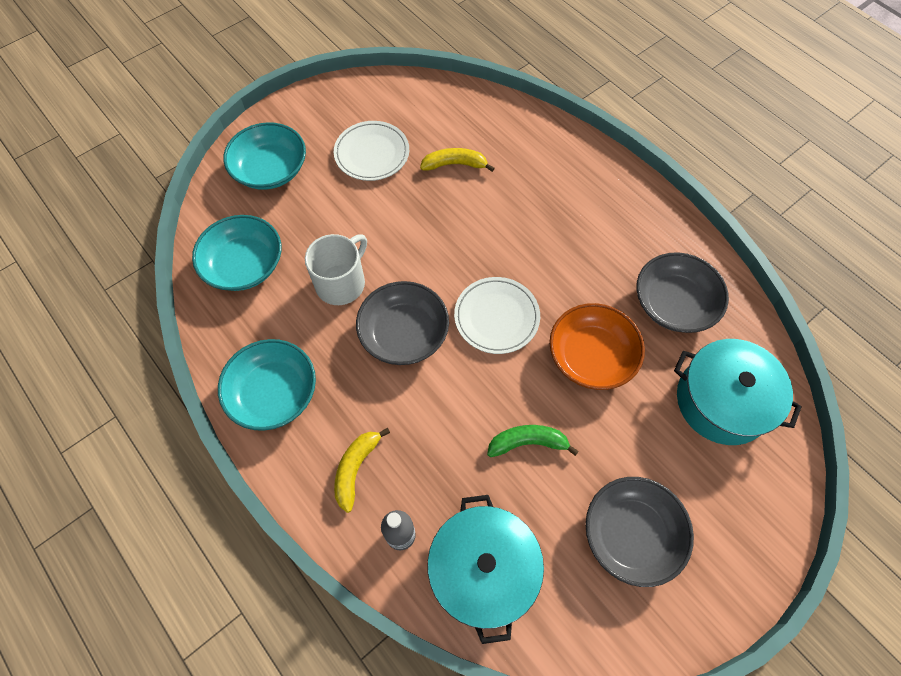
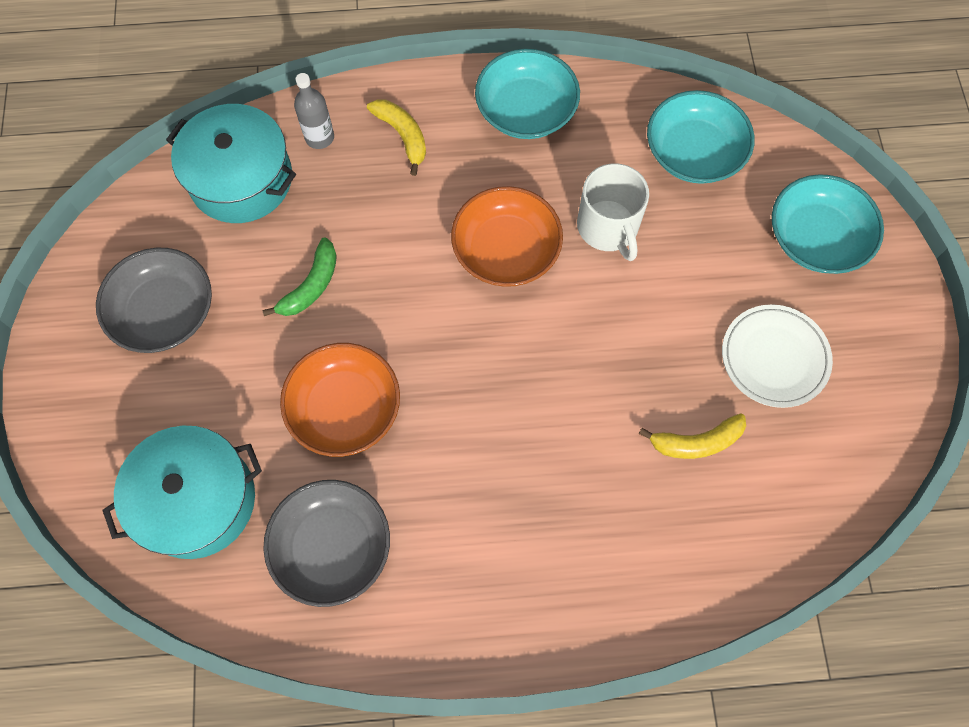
camera: 125 degrees right, 5 degrees up
(404, 333) = (506, 250): grey bowl -> orange bowl
(455, 164) = (696, 442): yellow banana -> yellow banana turned 45 degrees clockwise
(496, 317) = (458, 348): white plate -> none

